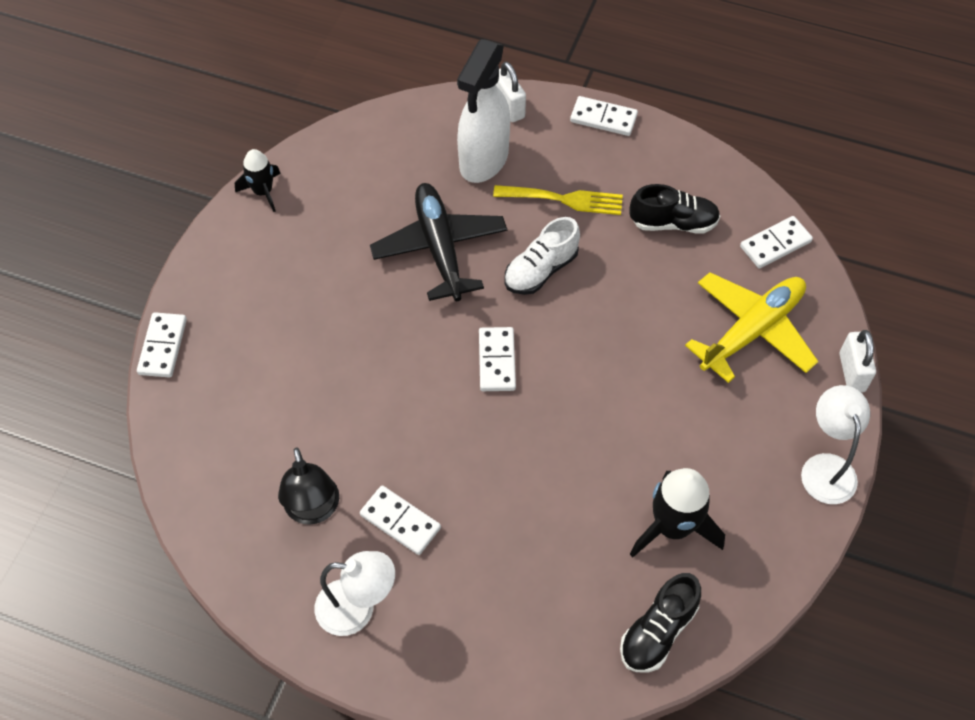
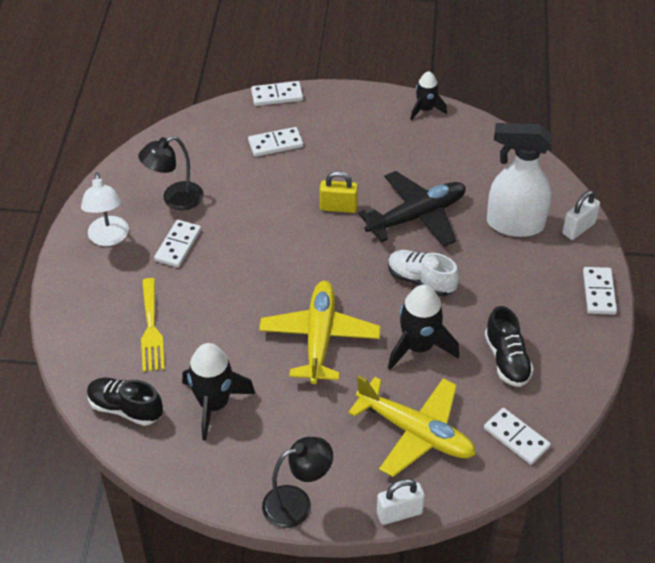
camera: 75 degrees right, 10 degrees down
(396, 324) = (338, 207): none -> yellow padlock
(496, 361) = (326, 270): white domino -> white domino (275, 144)
(564, 199) = (498, 282): yellow fork -> yellow fork (151, 329)
(598, 392) = (319, 337): none -> yellow plane
(636, 298) = (418, 347): none -> black rocket
(826, 467) = (297, 503): white lamp -> black lamp

